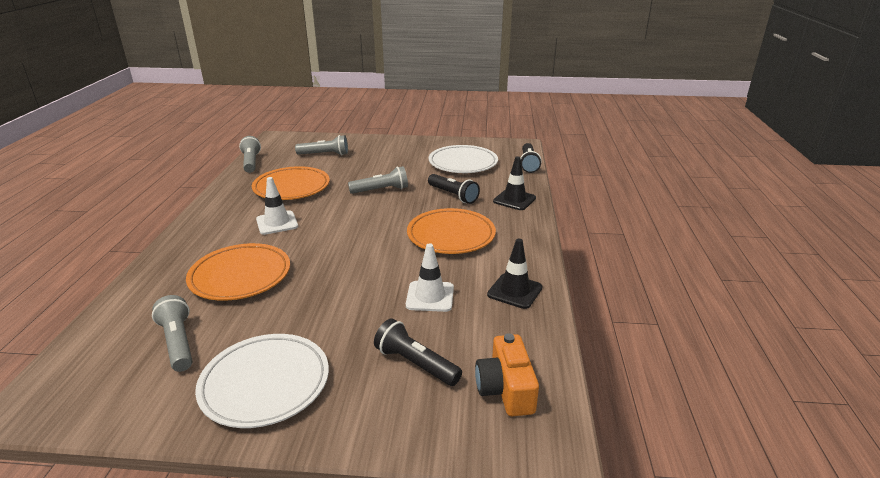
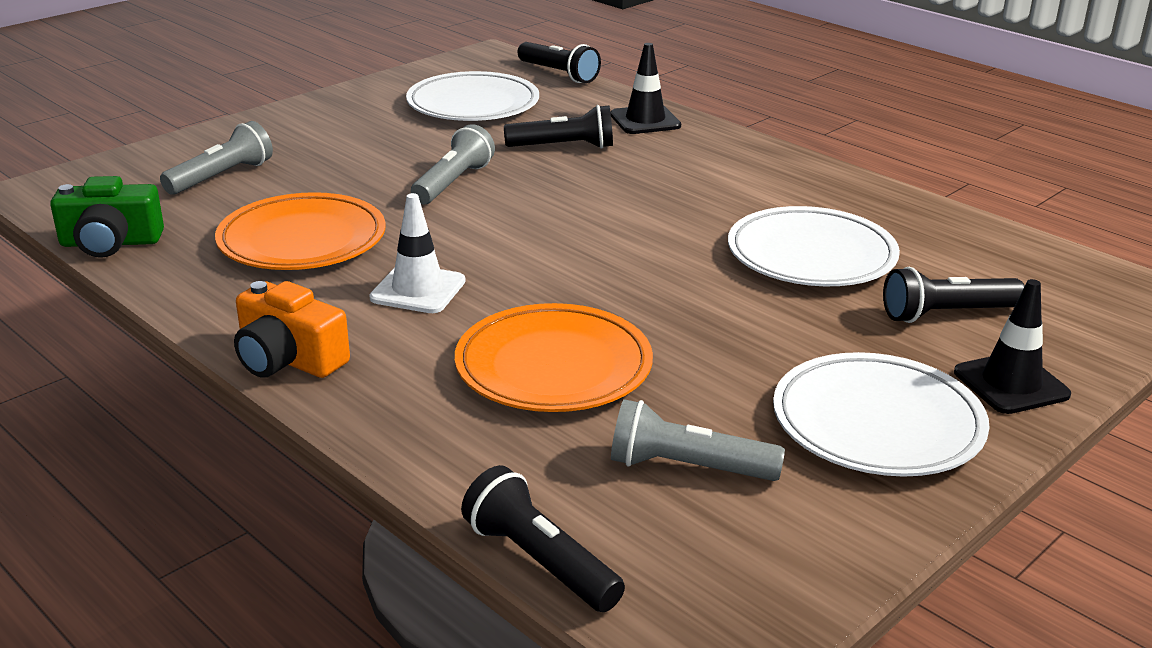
camera: 50 degrees left, 0 degrees up
(78, 336) = (540, 561): none -> black flashlight
(251, 162) = (111, 243): grey flashlight -> green camera
(430, 296) = (811, 255): white traffic cone -> white plate
(451, 235) = (676, 189): orange plate -> none
(506, 389) = (1048, 283): orange camera -> orange camera (288, 359)
(514, 291) = (867, 206): black traffic cone -> black traffic cone (1011, 384)

